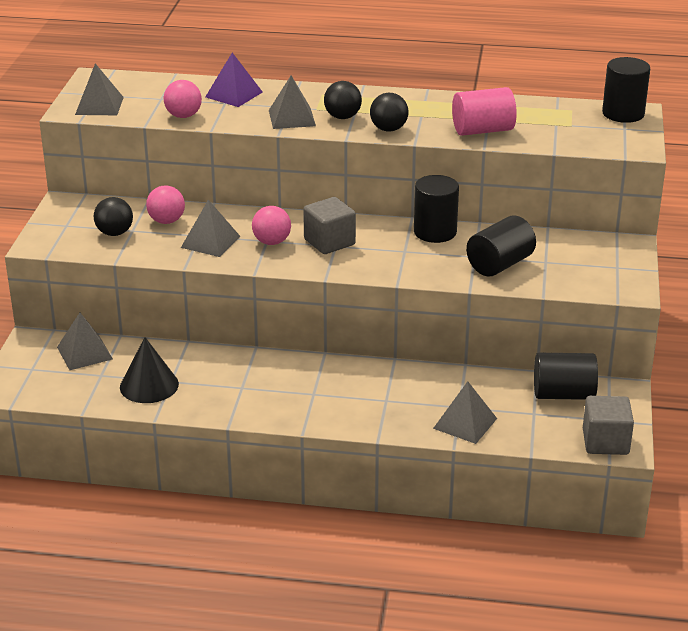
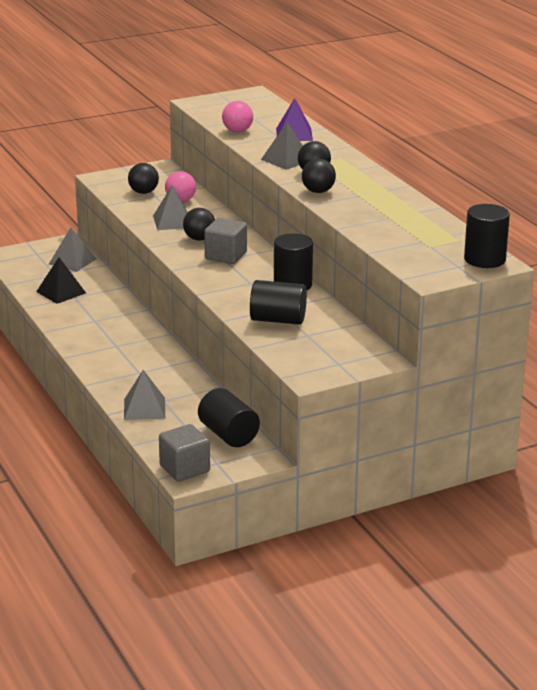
camera: 55 degrees right, 5 degrees down
(99, 106) = (214, 107): grey pyramid -> none
(149, 385) = (61, 292): black cone -> black pyramid
(272, 242) = (199, 239): pink ball -> black ball
(482, 130) = (367, 220): pink cylinder -> none

